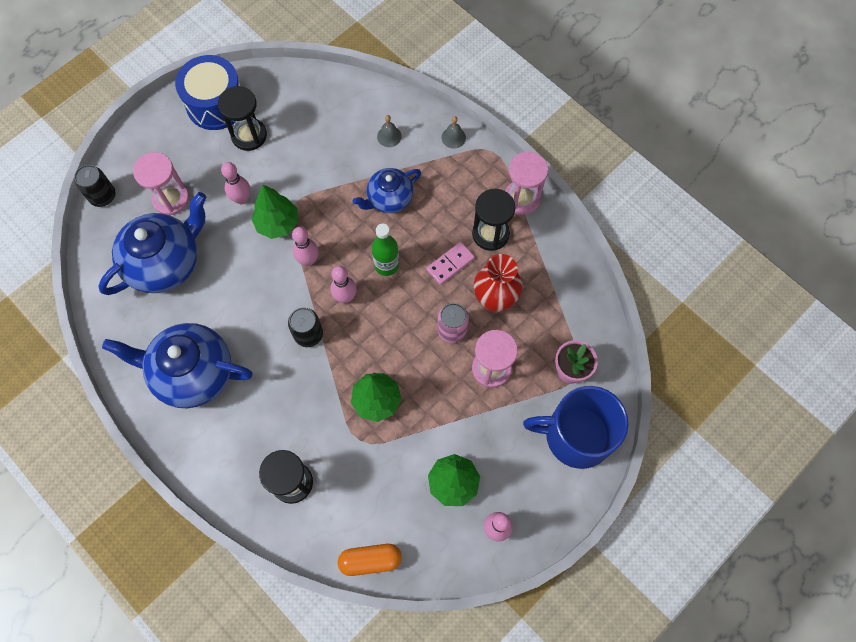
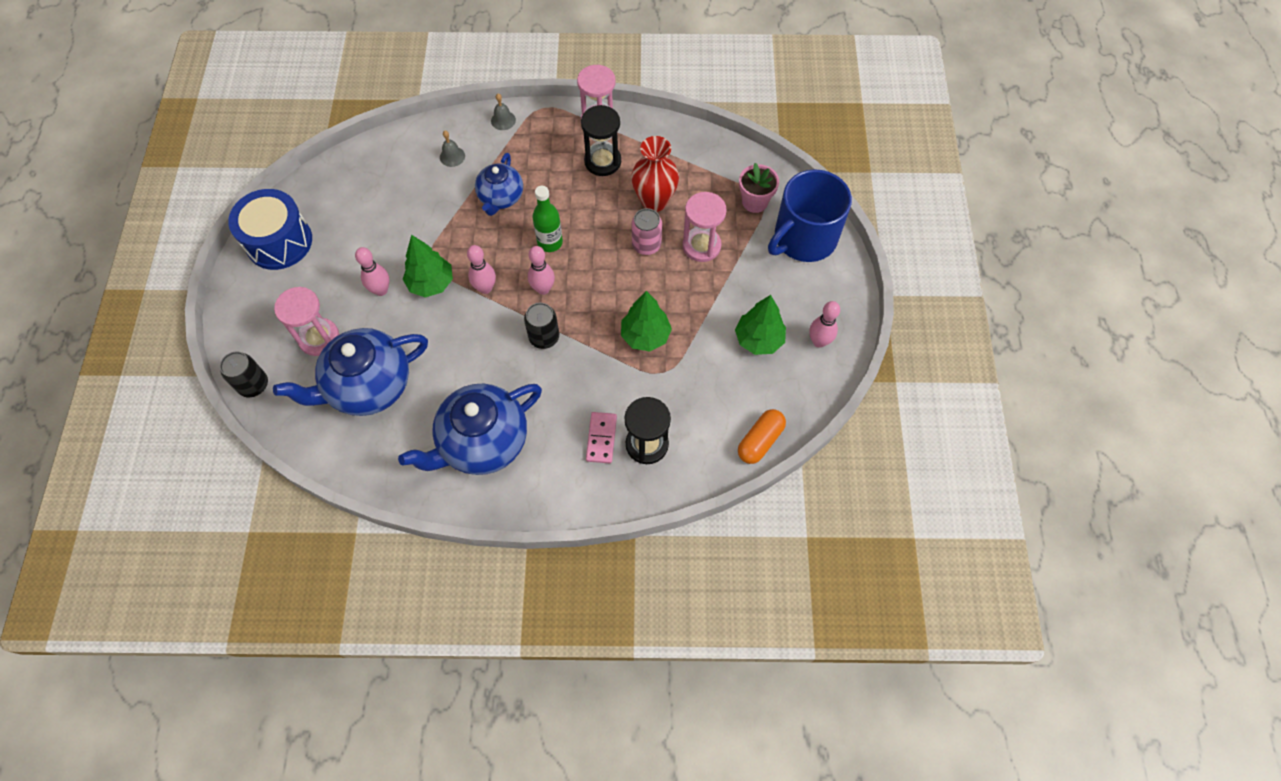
camera: 45 degrees left, 5 degrees down
(166, 262) = (368, 386): blue teapot -> blue teapot turned 120 degrees counterclockwise
(249, 135) = (335, 242): black hourglass -> none
(450, 264) = (596, 204): pink domino -> pink domino (601, 438)

